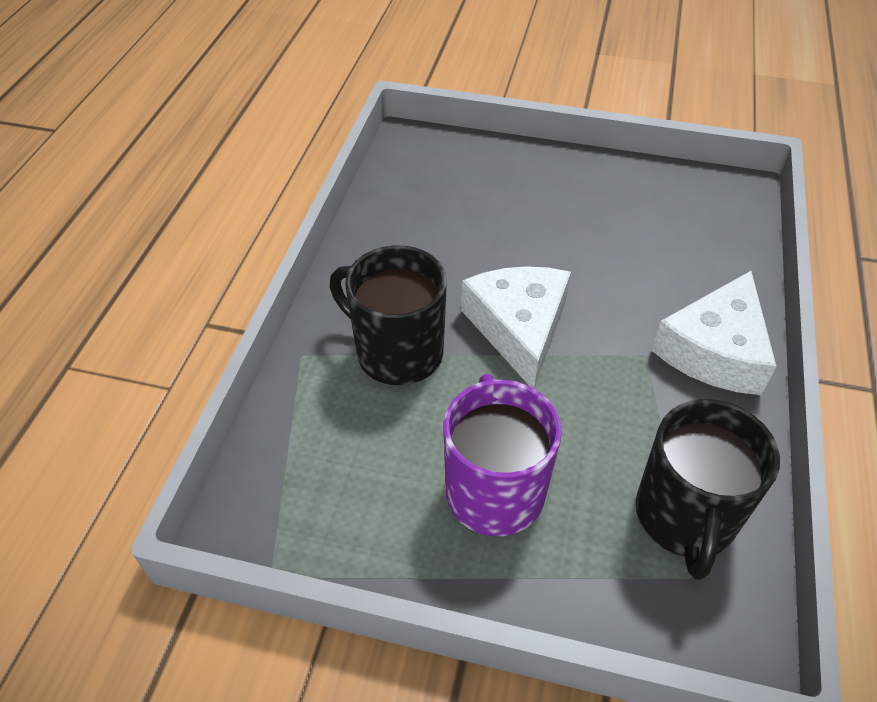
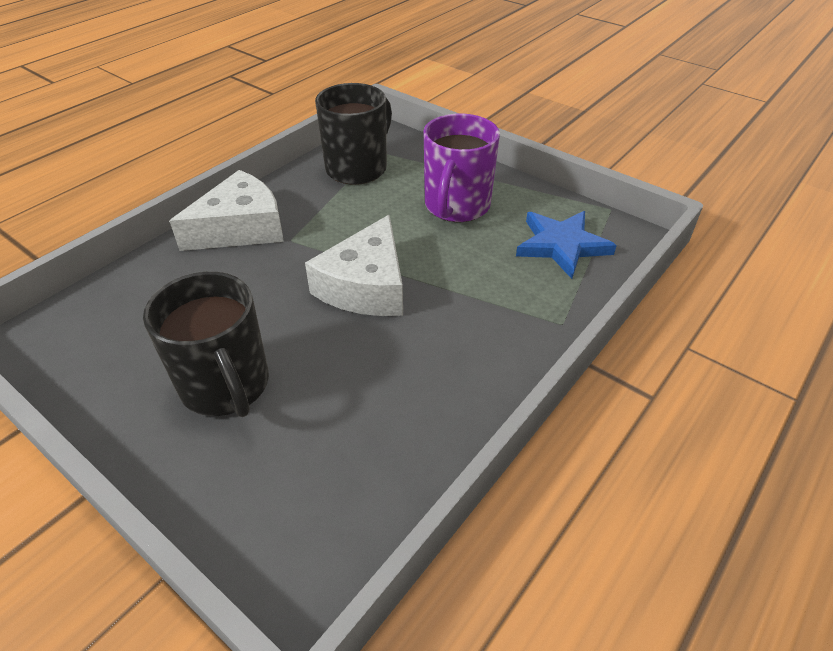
camera: 155 degrees left, 5 degrees down
(328, 468) = (561, 245): none -> blue star
(397, 352) = (478, 300): black mug -> black mug (226, 386)

